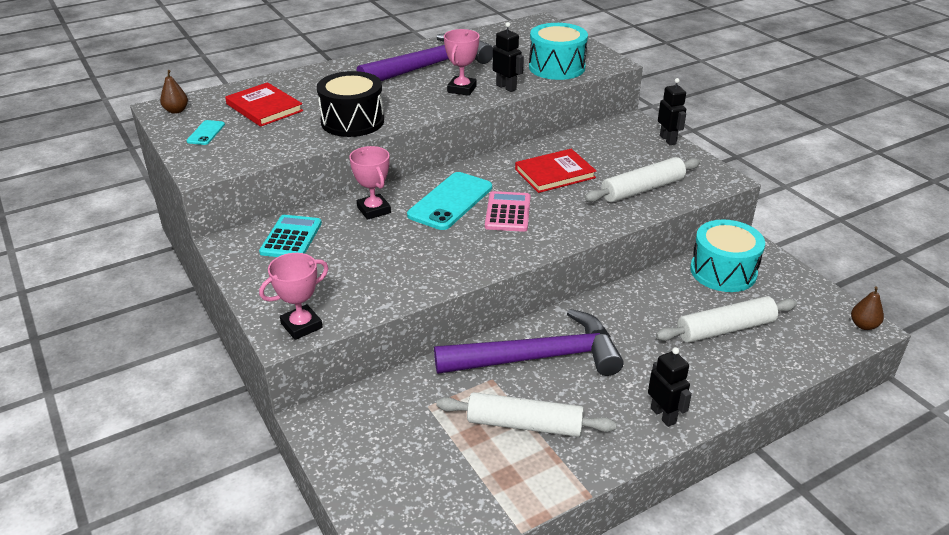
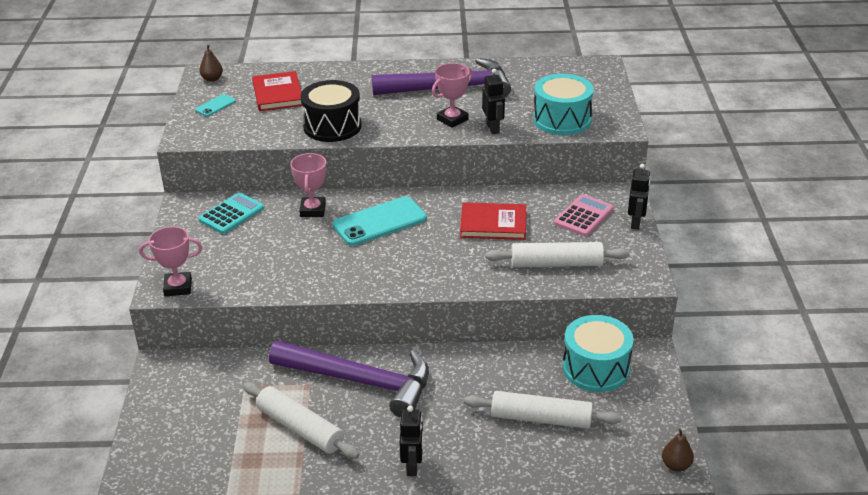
camera: 30 degrees right, 0 degrees up
(508, 212) = (416, 247): pink calculator -> pink calculator (583, 216)

